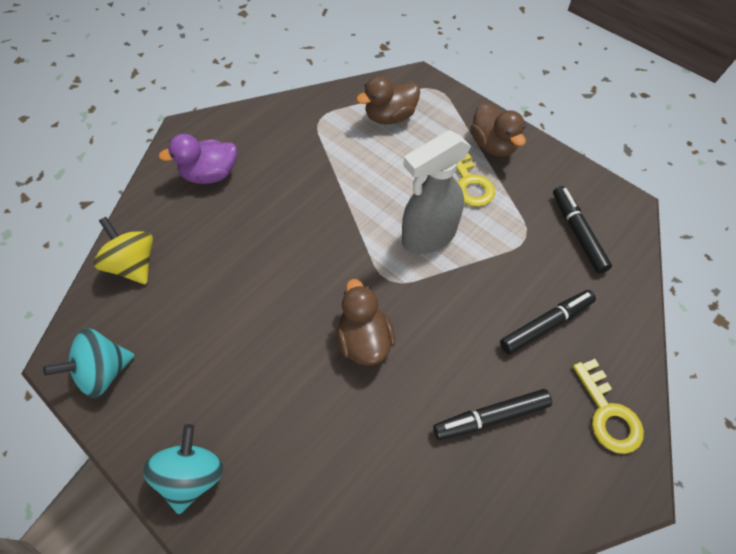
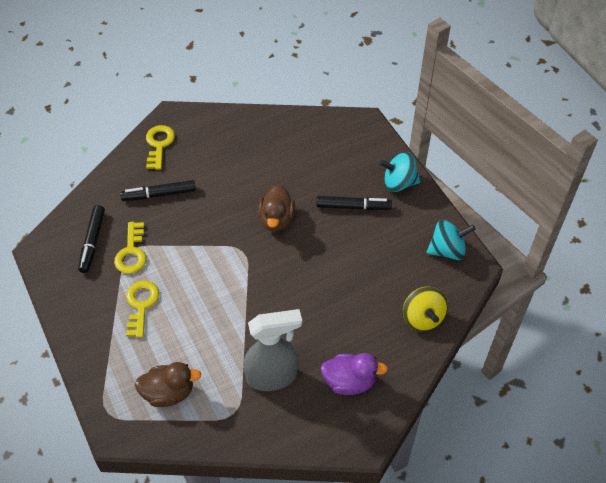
camera: 160 degrees left, 5 degrees down
(192, 475) = (398, 183): turquoise spinning top -> turquoise spinning top turned 60 degrees clockwise
(428, 237) = (199, 272): grey spray bottle -> grey spray bottle (273, 376)
(491, 417) = (224, 161): black marker -> black marker (353, 207)
(493, 145) = (99, 332): brown duck -> none
(522, 235) = (132, 252): none -> yellow key

